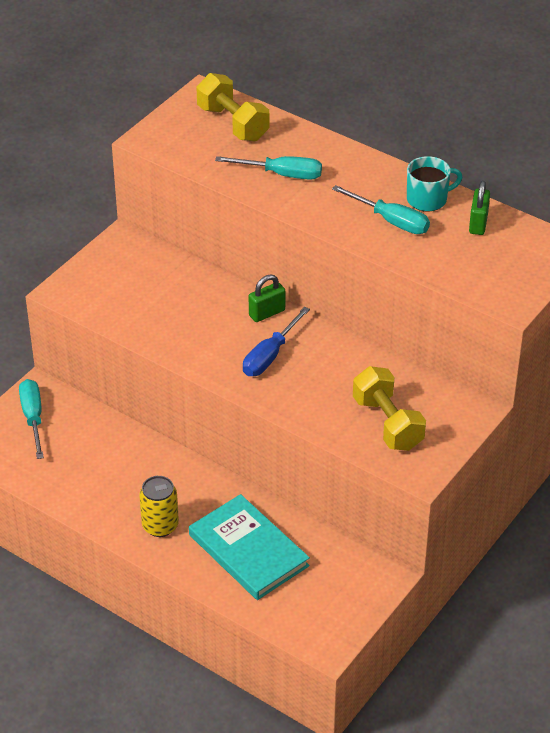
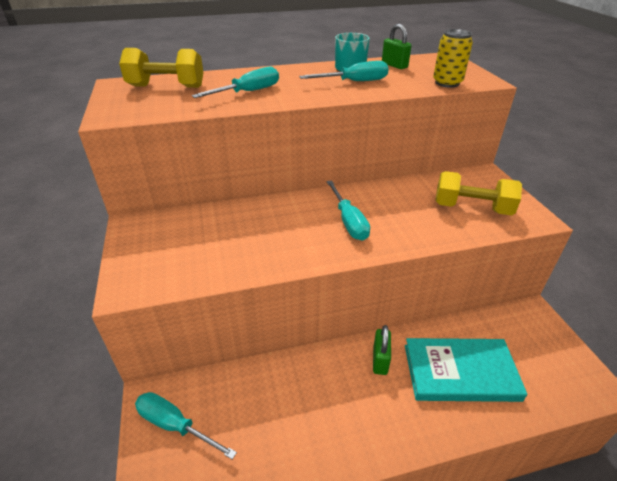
camera: 50 degrees left, 5 degrees down
(160, 526) = (390, 414): yellow can -> yellow can (447, 83)
(267, 313) = (304, 202): green padlock -> green padlock (380, 360)
(270, 356) = (348, 221): blue screwdriver -> turquoise screwdriver

